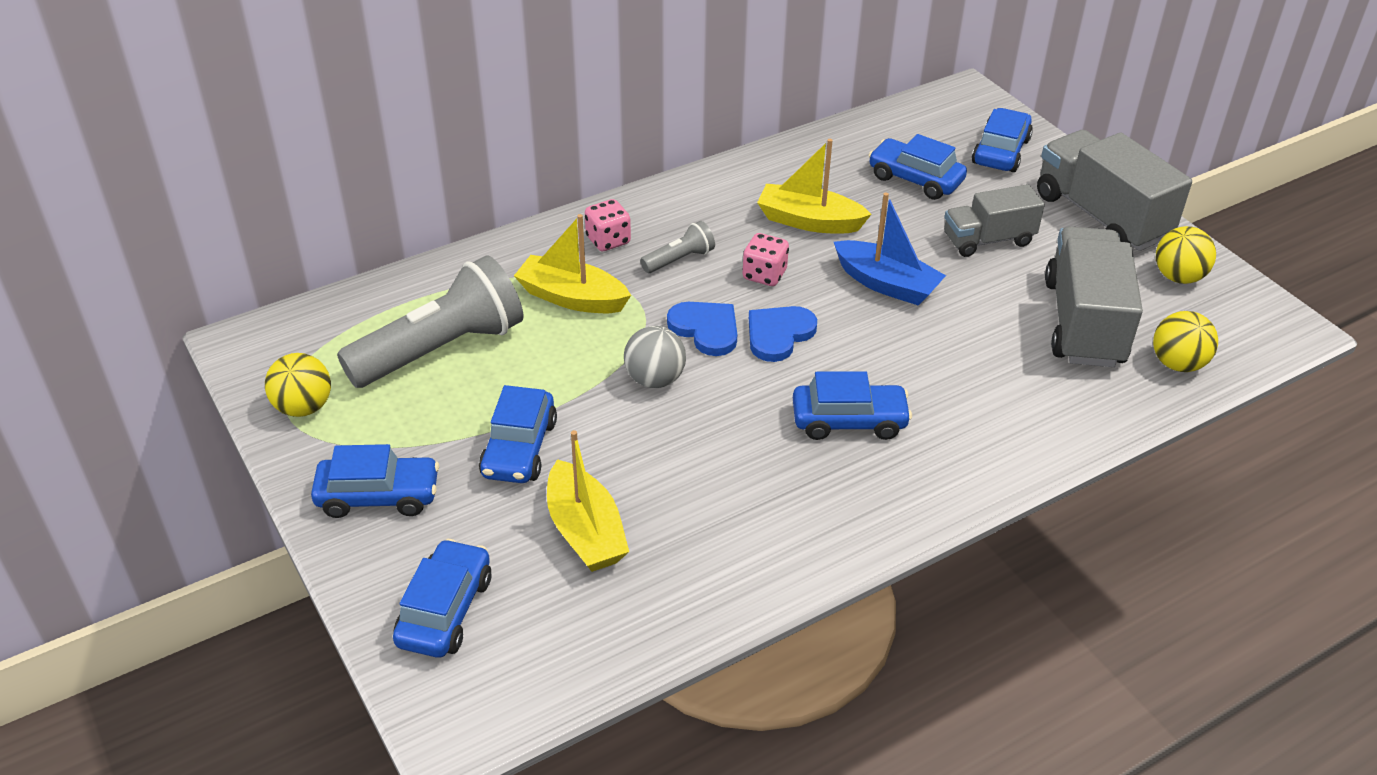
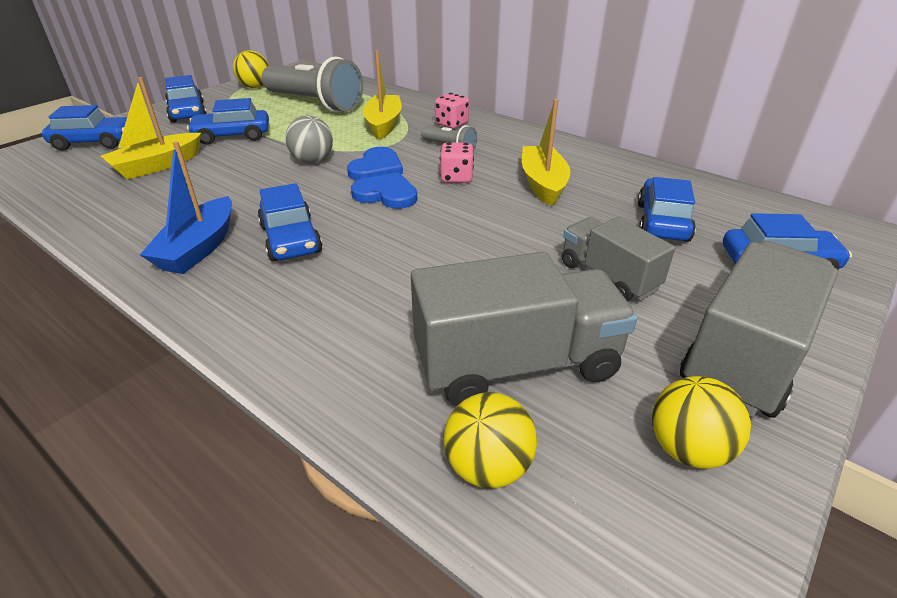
camera: 70 degrees right, 5 degrees down
(886, 284) = (487, 230): blue boat -> blue boat (199, 248)

